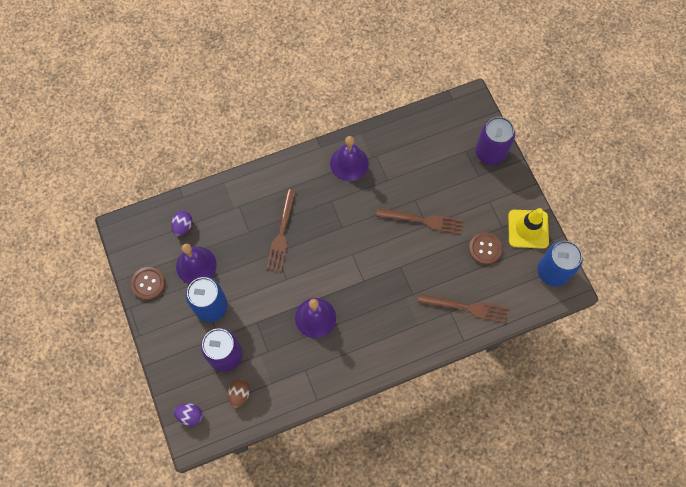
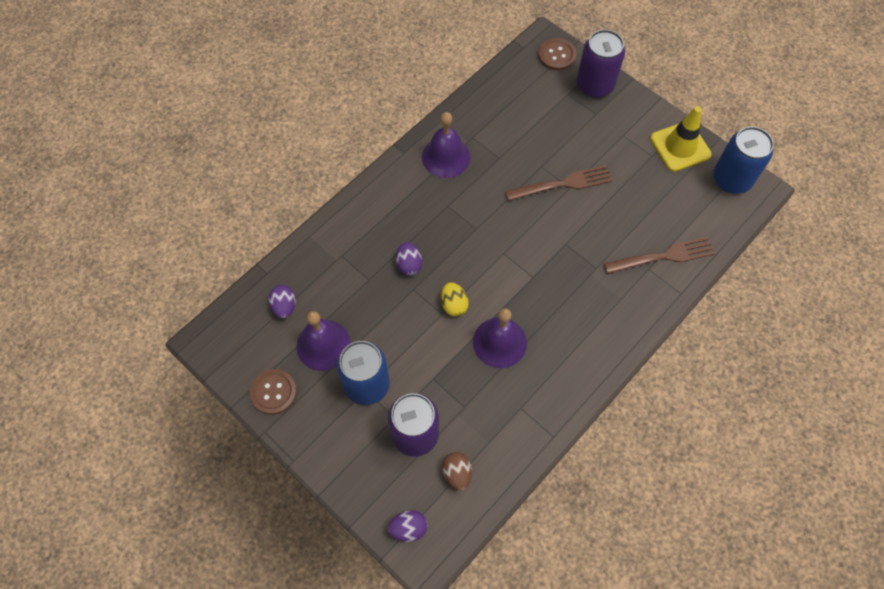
camera: 25 degrees left, 5 degrees down
(282, 233) = (409, 264): brown fork -> purple egg
(298, 276) = (454, 305): none -> yellow egg
(485, 249) = (646, 186): brown button -> brown button (556, 55)

